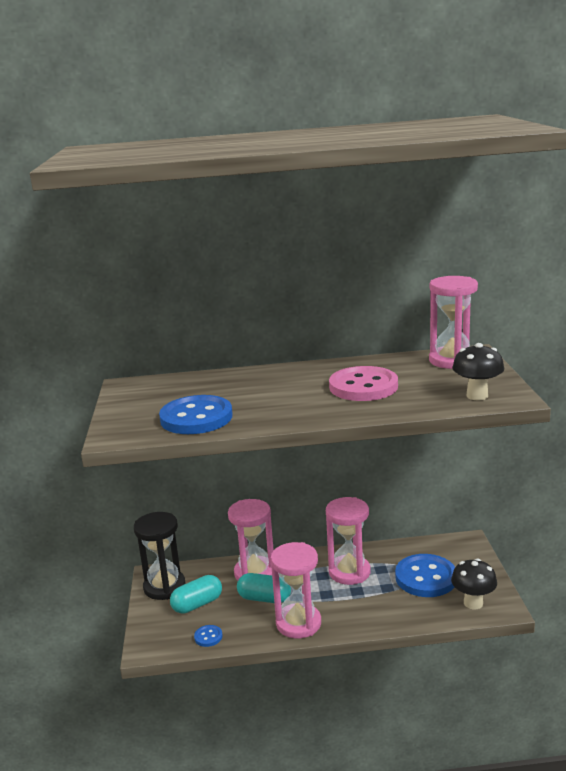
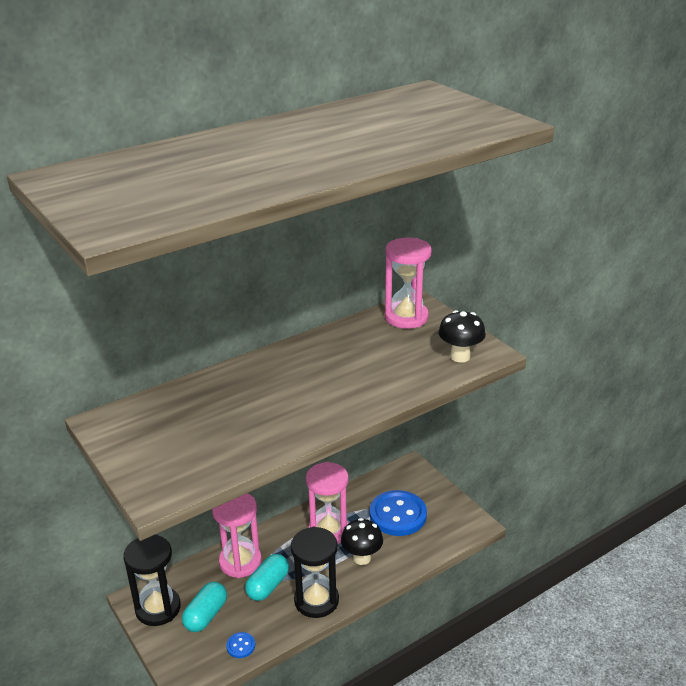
camera: 30 degrees left, 10 degrees up
(196, 418) = (222, 448): blue button -> none
(264, 598) = (268, 586): turquoise capsule -> turquoise capsule turned 45 degrees counterclockwise
(298, 623) = (316, 600): pink hourglass -> black hourglass
(363, 386) = (353, 368): pink button -> none
(473, 603) = (450, 527): black mushroom -> black mushroom (362, 558)

